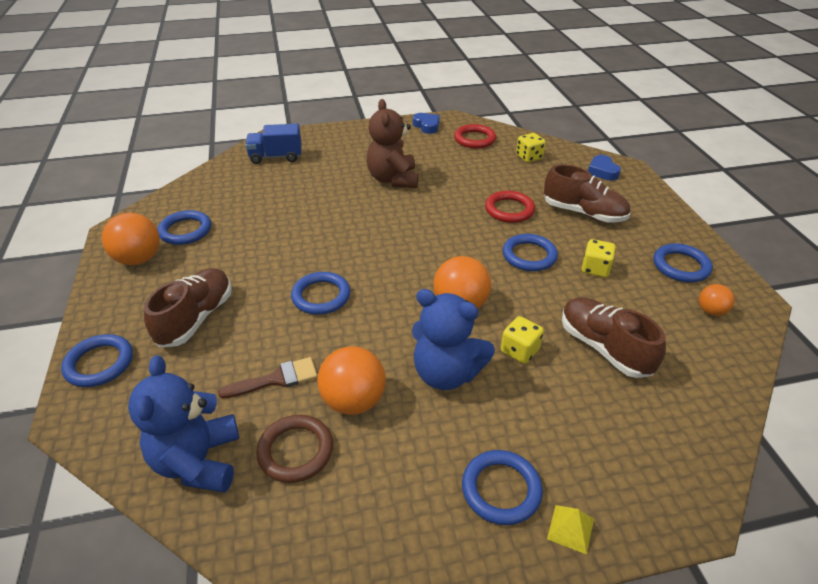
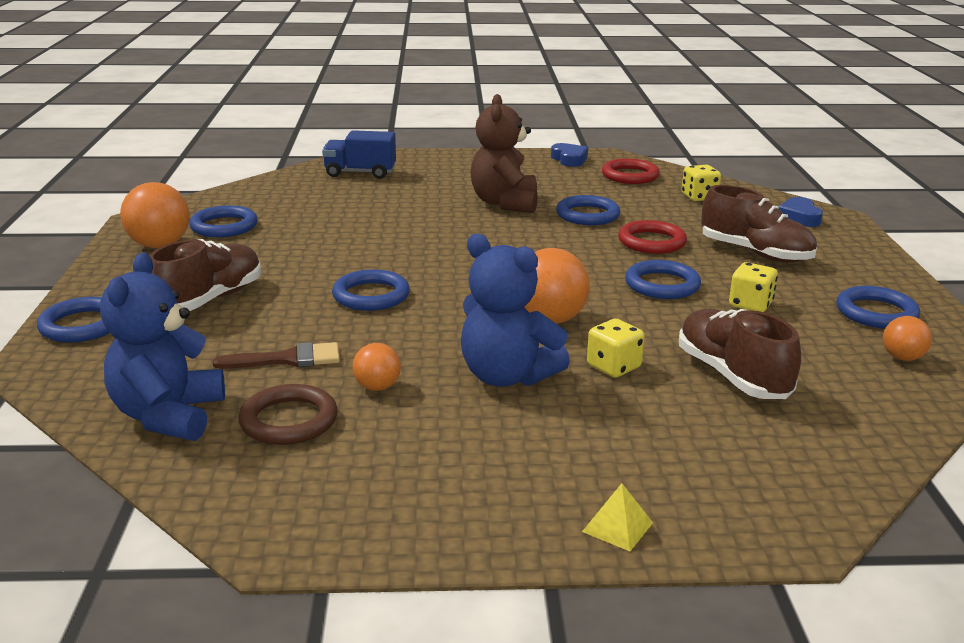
camera: 10 degrees right, 15 degrees down
(353, 401) = (377, 387): orange ball -> orange ball, size x0.56
(501, 489) = (538, 482): blue ring -> blue ring (587, 215)

